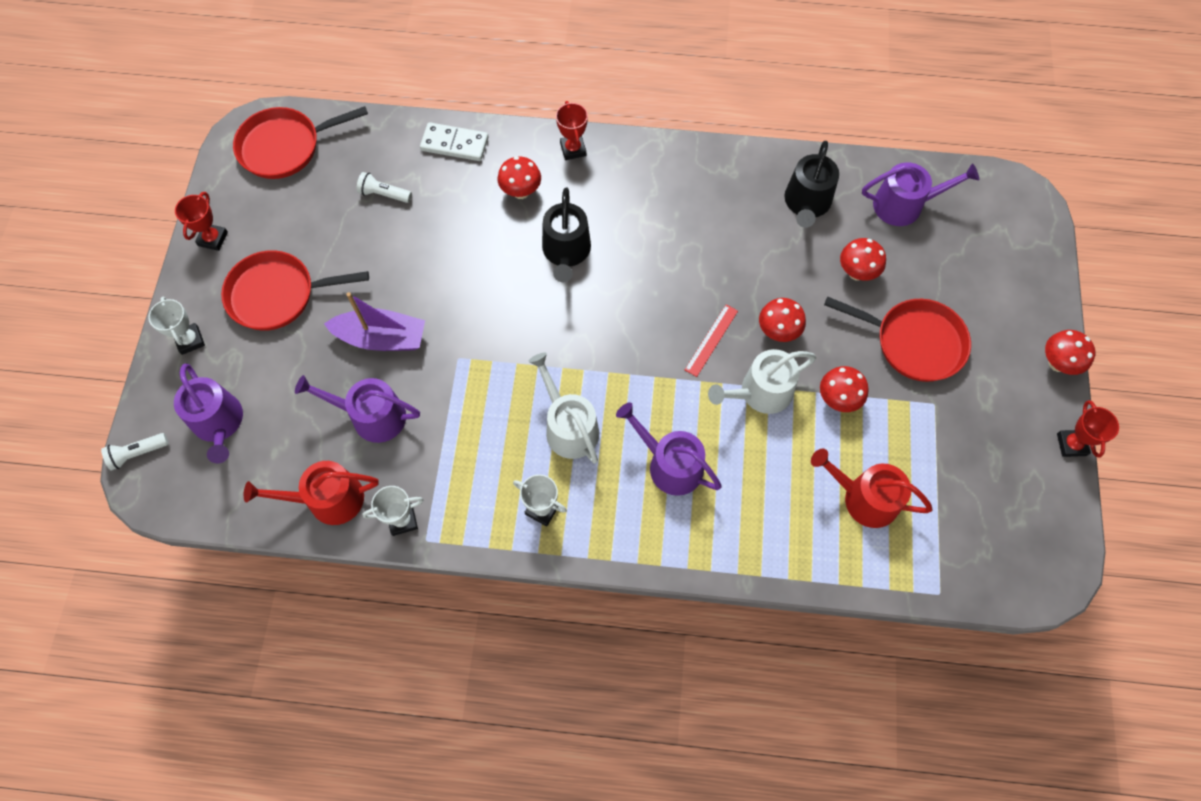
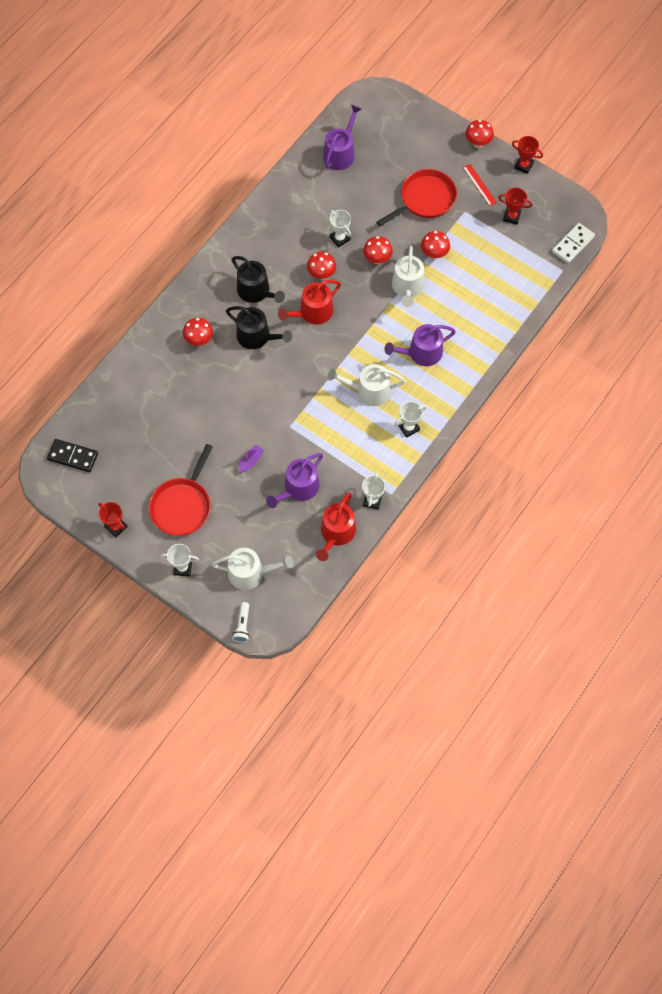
camera: 60 degrees left, 0 degrees up
(219, 423) = (250, 573): purple watering can -> white watering can
(285, 147) = (73, 456): red pan -> black domino
(381, 338) = (250, 461): purple boat -> purple boat, size x0.51
(384, 194) = (149, 415): white flashlight -> none
(455, 144) = (139, 359): white domino -> white domino (572, 244)
(573, 149) = (188, 297): red trophy -> red trophy (511, 216)
(711, 340) = (361, 293): red ruler -> red ruler (479, 185)
(776, 270) = (340, 238): none -> white trophy
(806, 203) = (307, 199): black watering can -> black watering can (256, 291)
(856, 272) = (366, 201): red mushroom -> red mushroom (321, 274)
(864, 498) = (495, 274): red watering can -> red watering can (312, 312)

